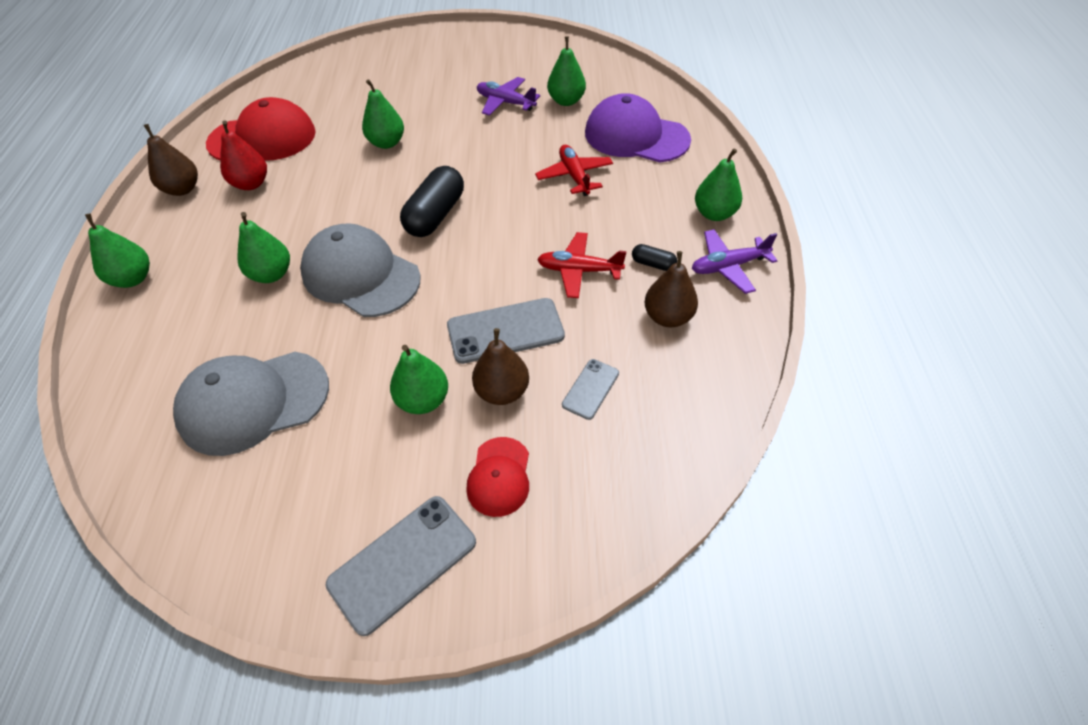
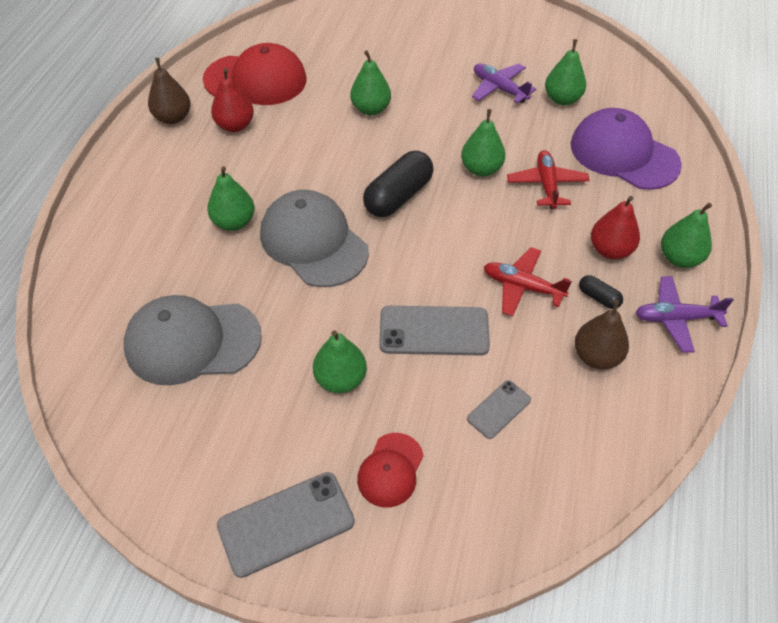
camera: 15 degrees right, 0 degrees up
(133, 279) = (114, 198): green pear -> green pear (481, 169)
(502, 391) = (415, 390): brown pear -> none
(650, 220) = (610, 250): none -> red pear

